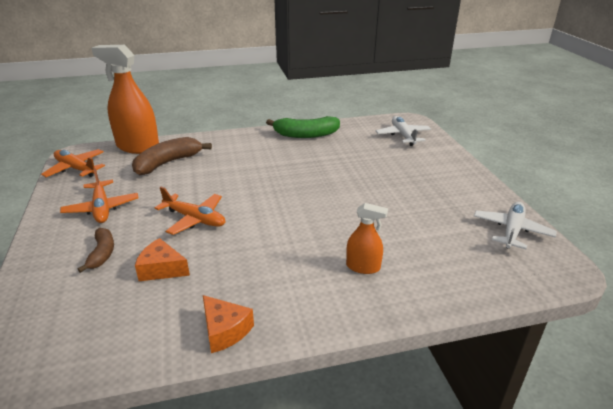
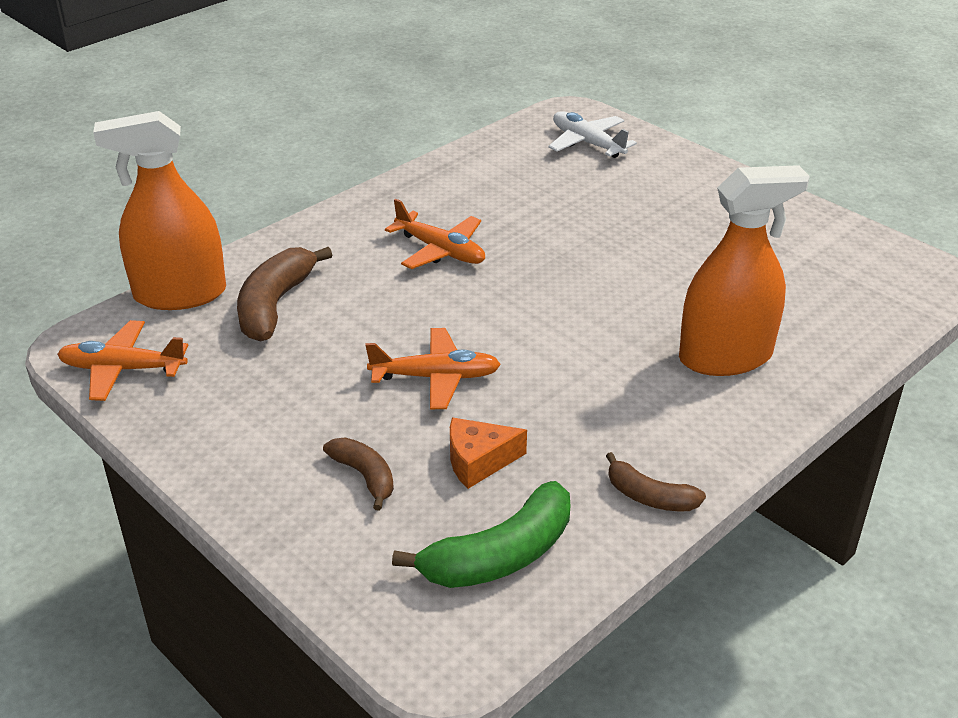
camera: 30 degrees left, 5 degrees up
(102, 208) = (267, 415): orange plane -> orange plane (440, 250)
(225, 330) = (649, 497): orange cheese -> brown banana
(306, 135) = (441, 184): green banana -> green banana (500, 555)
(363, 267) = (725, 357): orange spray bottle -> orange spray bottle, size x1.98
(511, 230) = (845, 246): white plane -> none

